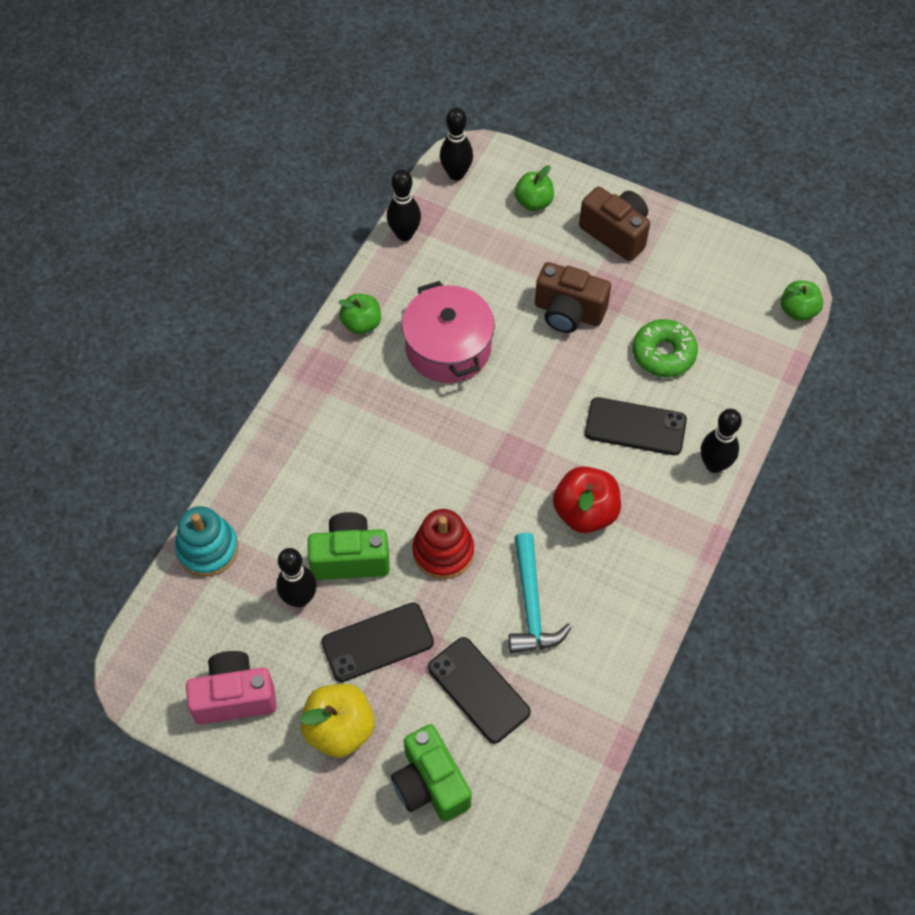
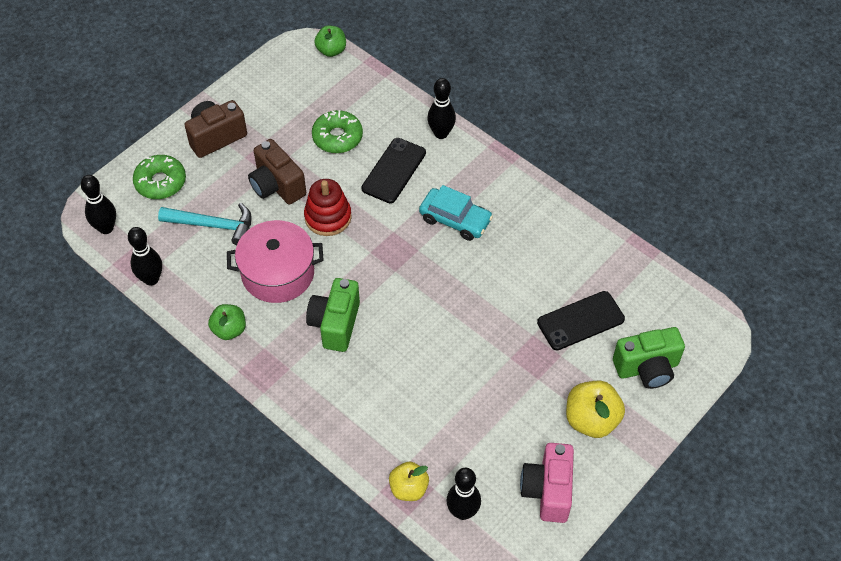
camera: 75 degrees left, 5 degrees down
(208, 549) = (409, 488): turquoise stacking toy -> yellow apple
(299, 598) = (474, 427): black bowling pin -> black bowling pin (462, 512)
(350, 558) = (448, 383): green camera -> green camera (335, 324)
(377, 642) = (526, 379): black phone -> none
(443, 551) = (461, 318): red stacking toy -> red stacking toy (328, 217)
(531, 604) = (521, 271): turquoise hammer -> turquoise hammer (213, 225)
(533, 202) = (160, 182): green apple -> green donut
(568, 312) = (277, 186): brown camera -> brown camera turned 105 degrees clockwise
(585, 512) = (455, 219): red apple -> turquoise car

